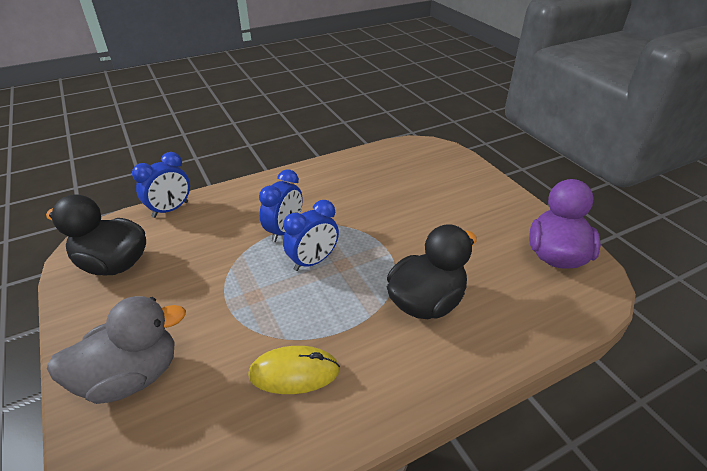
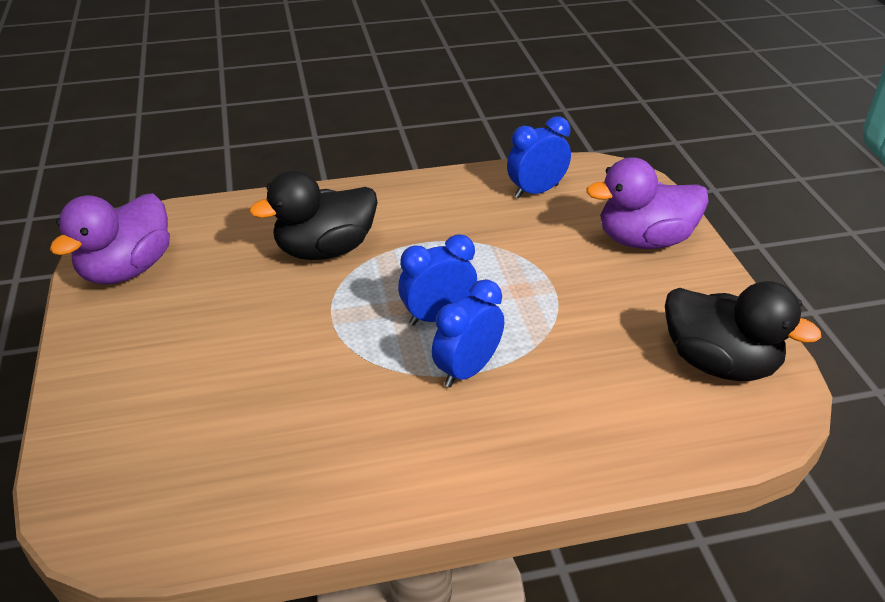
camera: 165 degrees left, 0 degrees up
(131, 376) = (644, 240): grey duck -> purple duck
(170, 209) = (662, 451): blue clock -> blue clock (536, 191)
(294, 372) = (486, 218): yellow mouse -> none

